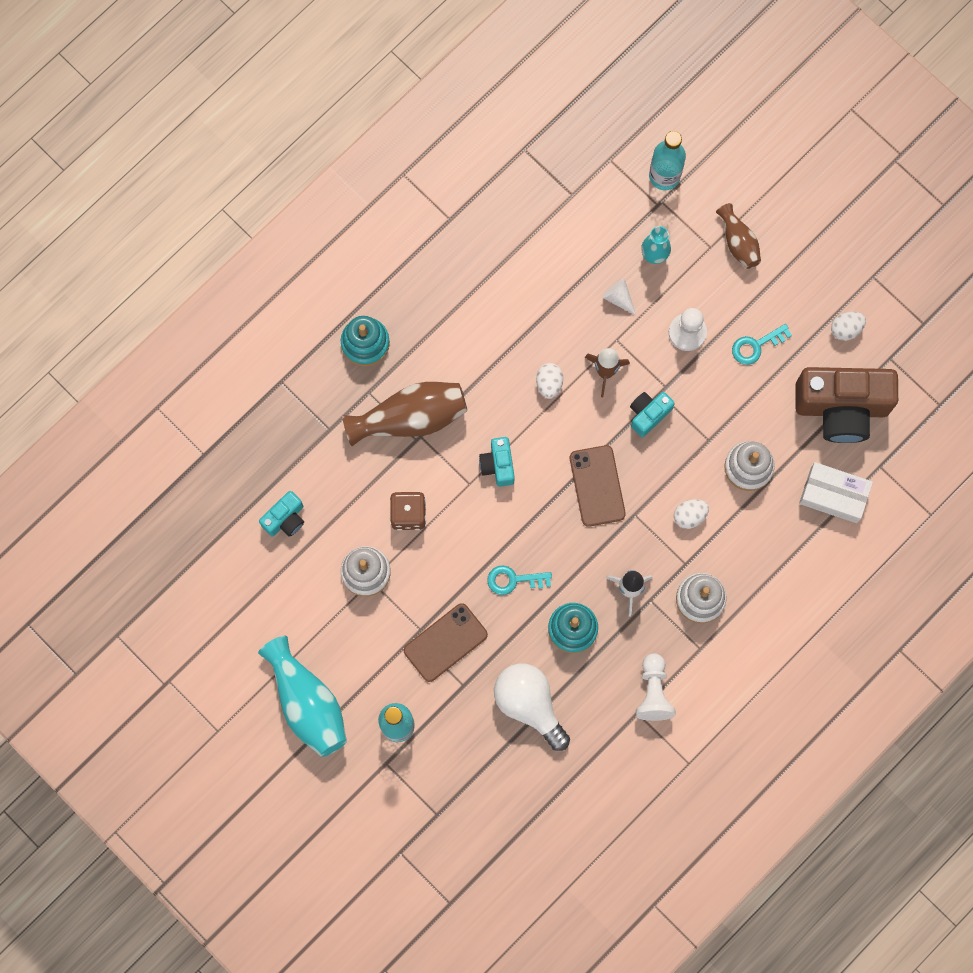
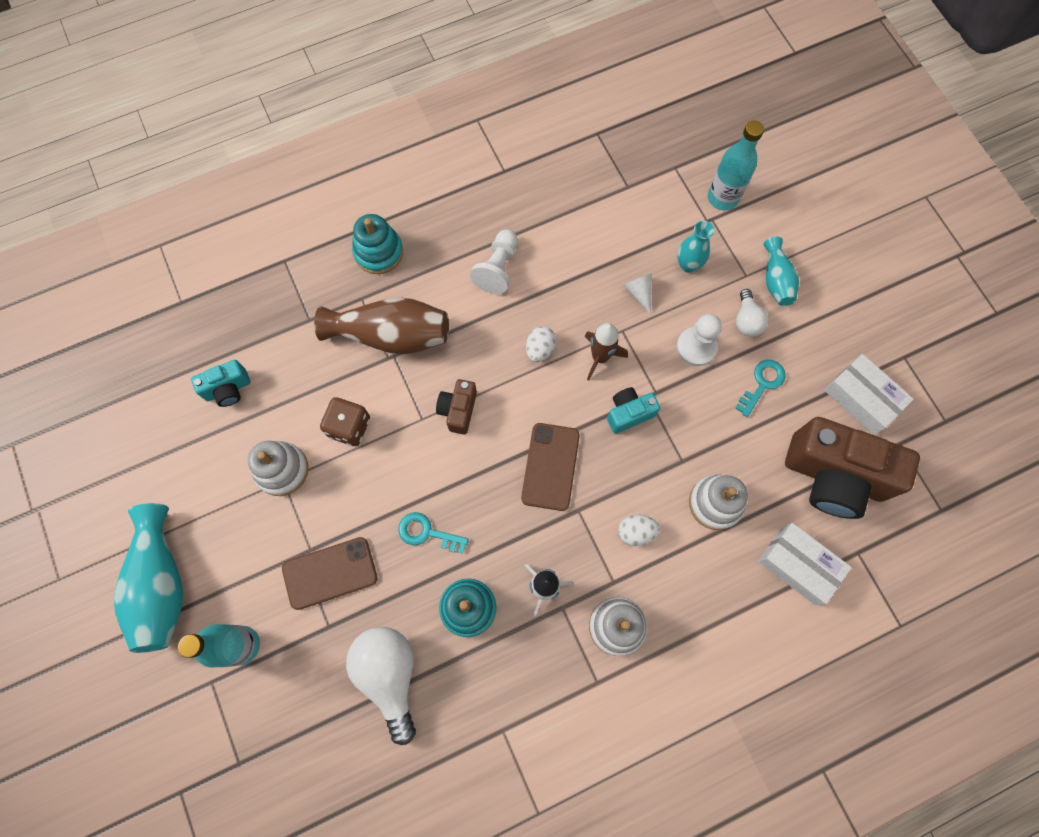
camera: 20 degrees right, 5 degrees down
(498, 465) = (458, 410): turquoise camera -> brown camera
(653, 692) = (529, 713): white pawn -> white pawn (498, 268)
(724, 291) = (746, 320): none -> white light bulb
(738, 242) = (776, 280): brown vase -> turquoise vase
(756, 346) = (762, 383): turquoise key -> turquoise key turned 135 degrees clockwise
(846, 329) = (861, 398): white egg -> white box

